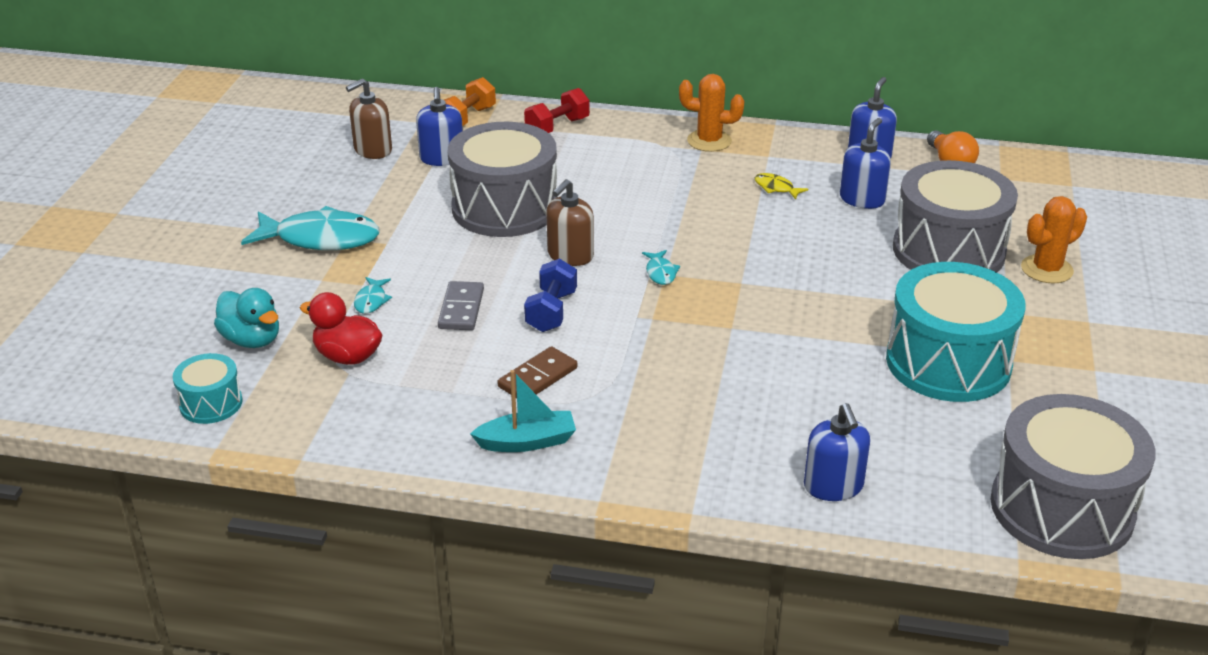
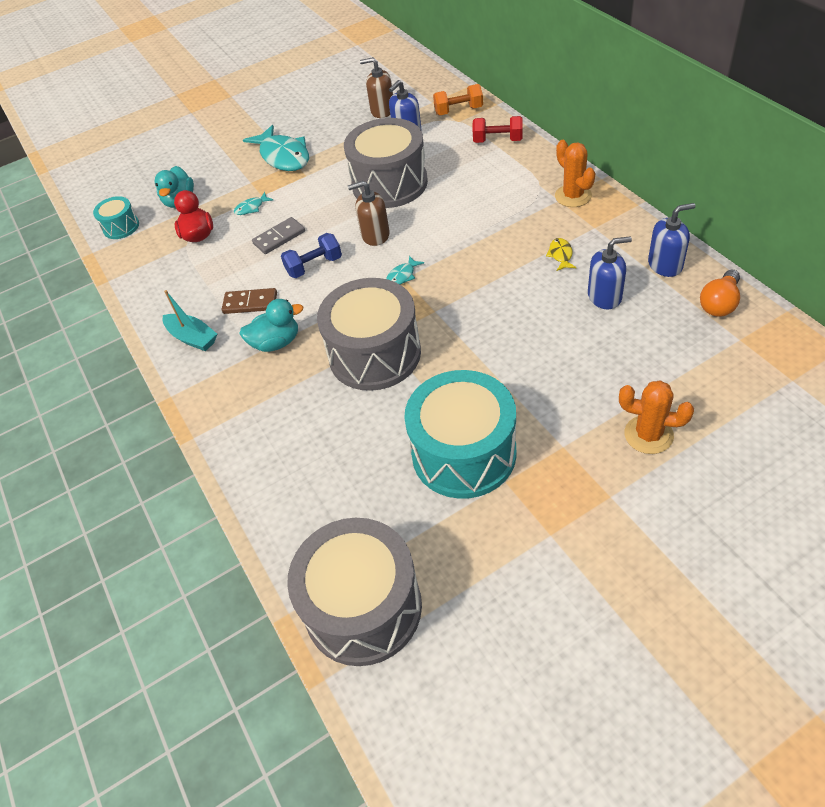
camera: 55 degrees right, 15 degrees up
(631, 391) = (276, 343): none -> turquoise duck
(833, 486) = (274, 480): blue soap dispenser -> none
(948, 251) = (600, 373): grey drum -> grey drum (374, 354)

